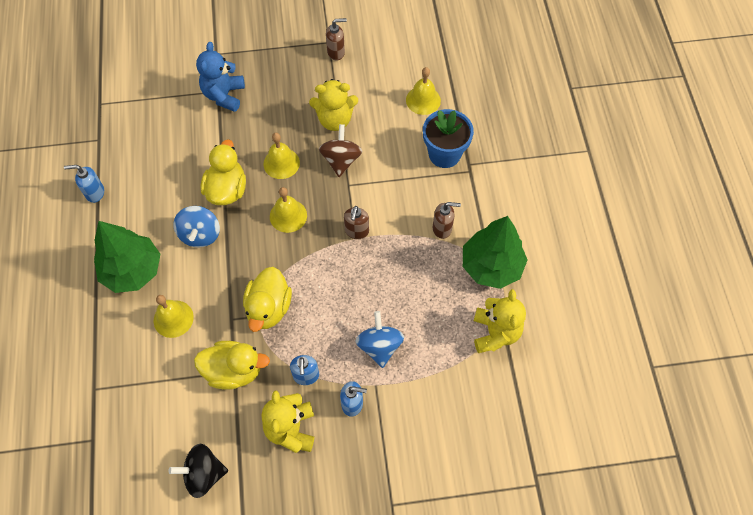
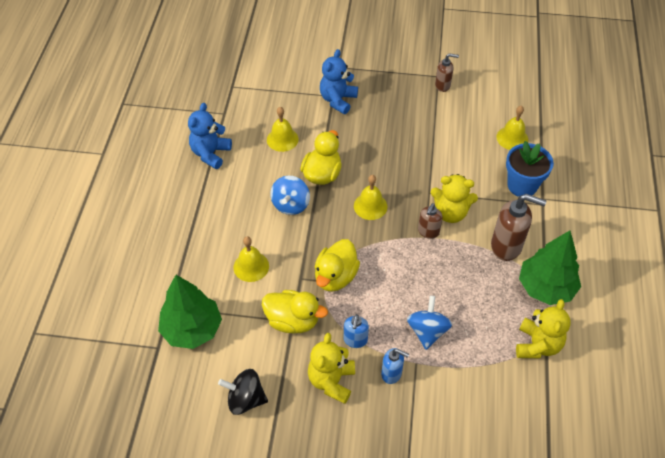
camera: 15 degrees right, 10 degrees down
(95, 193) = (210, 153): blue soap dispenser -> blue teddy bear
(133, 270) = (226, 220): green tree -> green tree (192, 329)
(281, 163) = (374, 163): yellow bell -> yellow bell (282, 139)
(335, 120) = (429, 138): yellow teddy bear -> yellow teddy bear (450, 213)
(341, 160) = (427, 171): brown spinning top -> none
(442, 228) = (506, 246): brown soap dispenser -> brown soap dispenser, size x1.73

